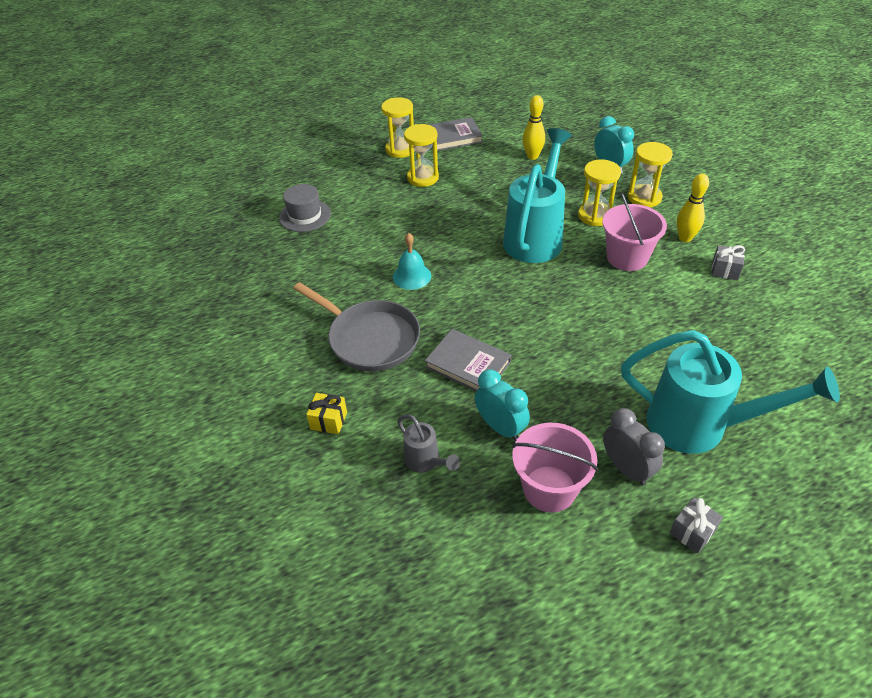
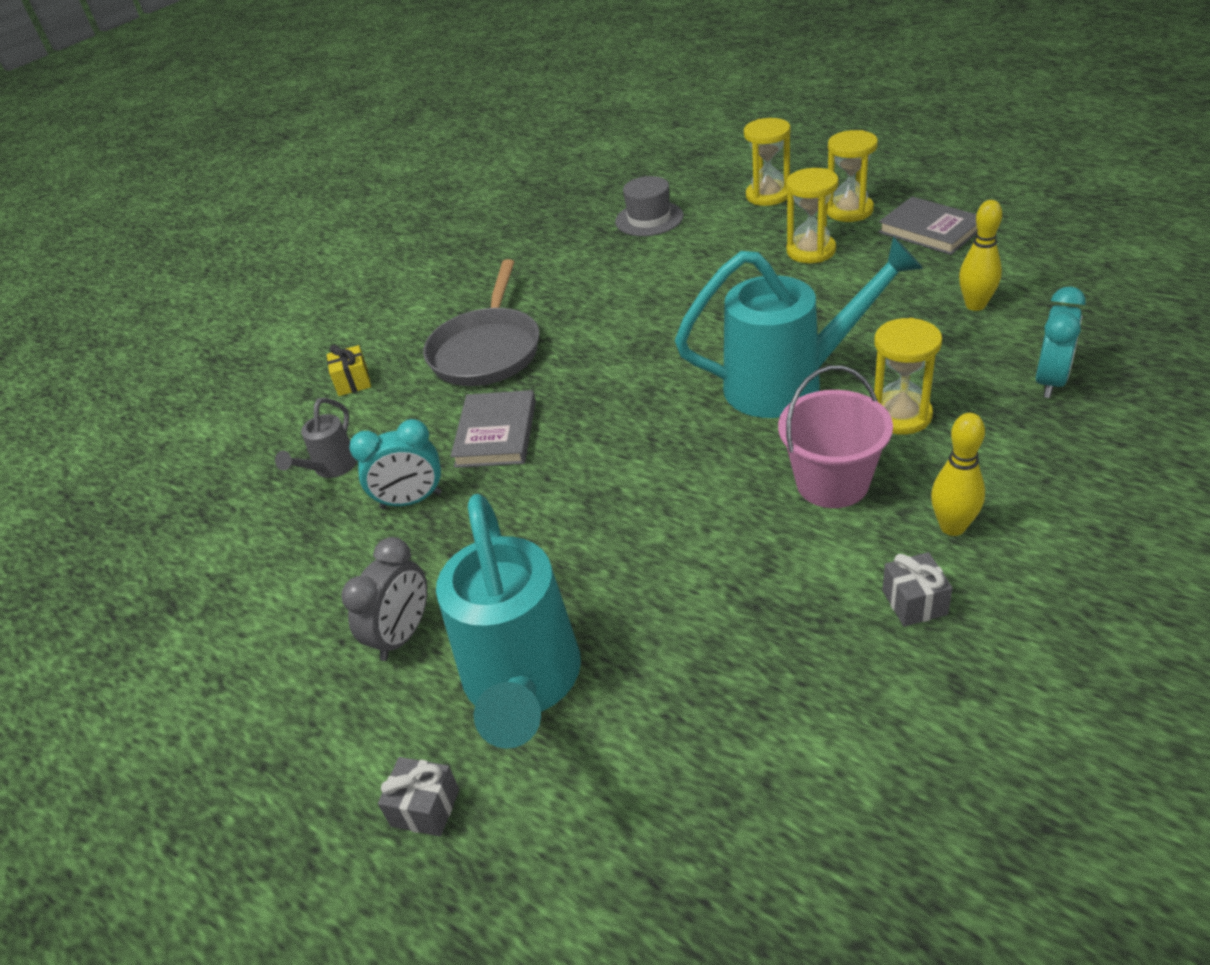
camera: 65 degrees right, 5 degrees down
(412, 276) = (613, 329): turquoise bell -> none
(500, 427) = (411, 500): turquoise clock -> turquoise clock turned 60 degrees clockwise
(549, 489) = (338, 577): pink bucket -> none
(644, 197) = (1011, 445): yellow hourglass -> yellow hourglass (768, 195)
(692, 532) = (326, 737): grey gift -> grey gift (425, 808)

